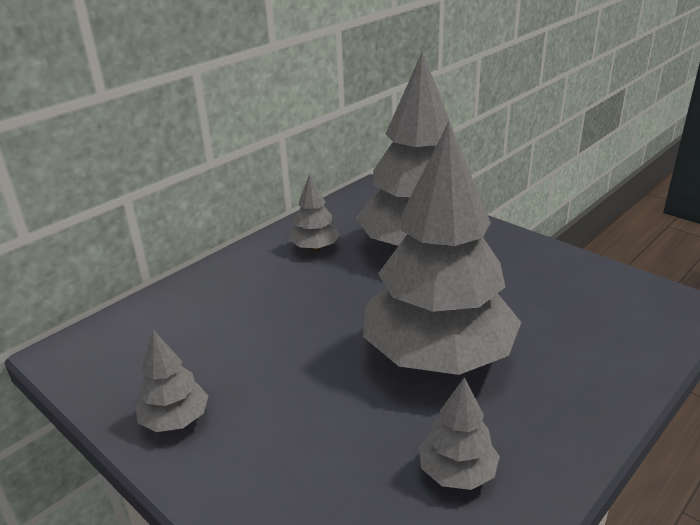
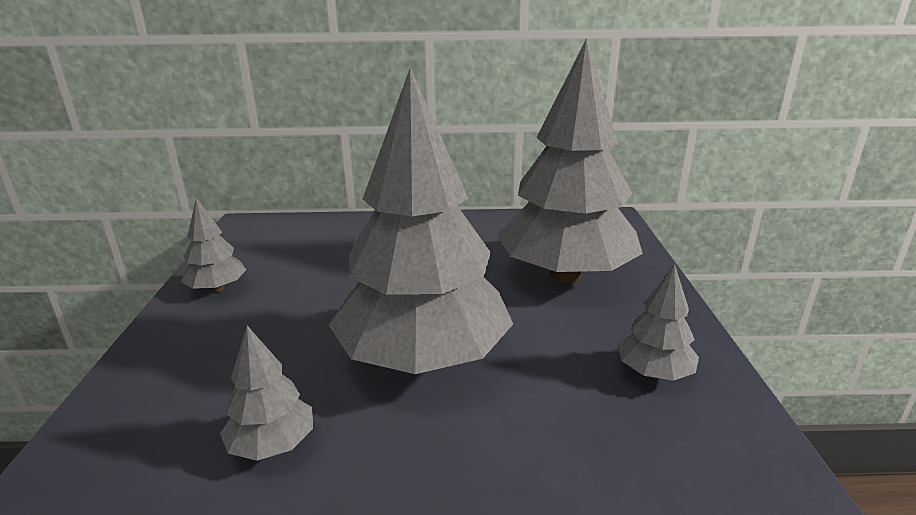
camera: 45 degrees right, 5 degrees down
(315, 248) = (484, 237): grey tree -> grey tree (654, 373)

